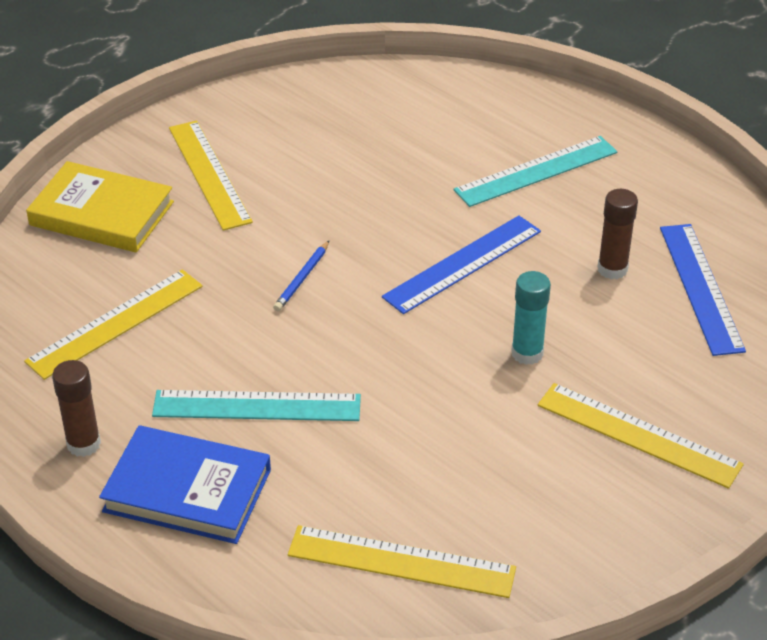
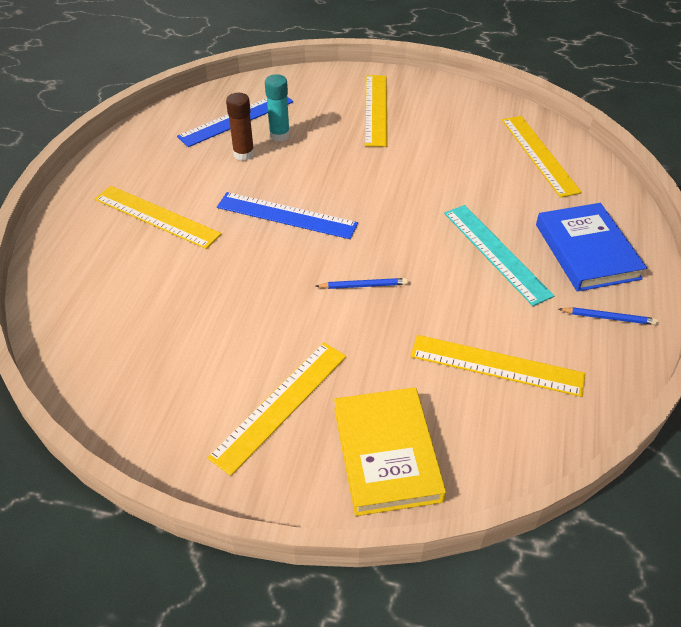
camera: 120 degrees left, 5 degrees up
(83, 444) = (608, 318): brown glue stick -> blue pencil
(527, 353) = (348, 163): turquoise glue stick -> turquoise glue stick (279, 135)
(536, 171) = (156, 217): turquoise ruler -> yellow ruler

